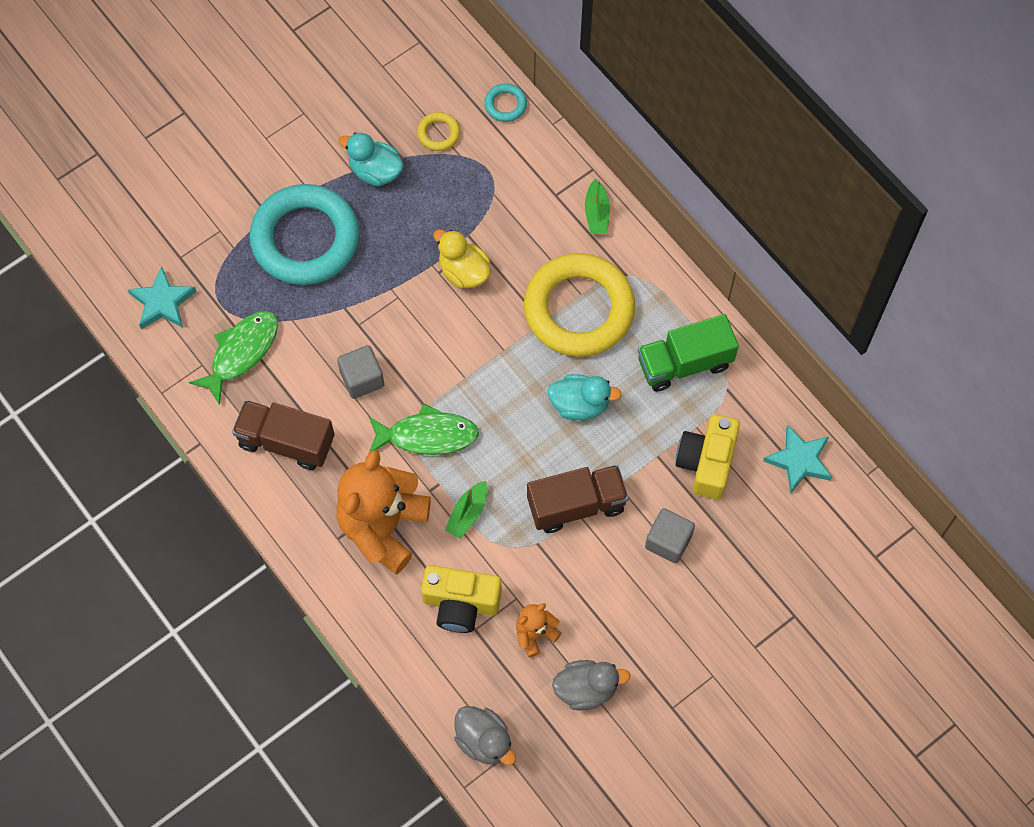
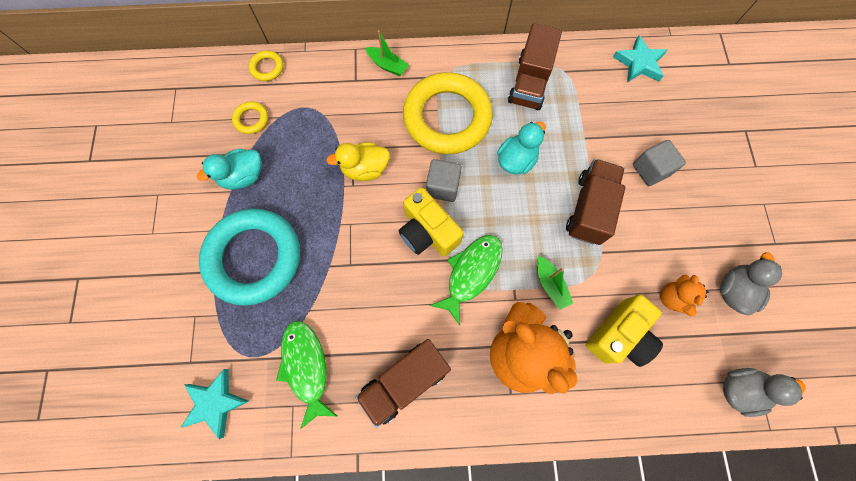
camera: 55 degrees left, 5 degrees up
(362, 379) = (394, 290): grey cube -> grey cube (442, 187)
(505, 105) = (267, 68): turquoise ring -> yellow ring
(684, 363) = (529, 82): green truck -> brown truck
(706, 462) = (608, 113): yellow camera -> yellow camera (428, 232)

